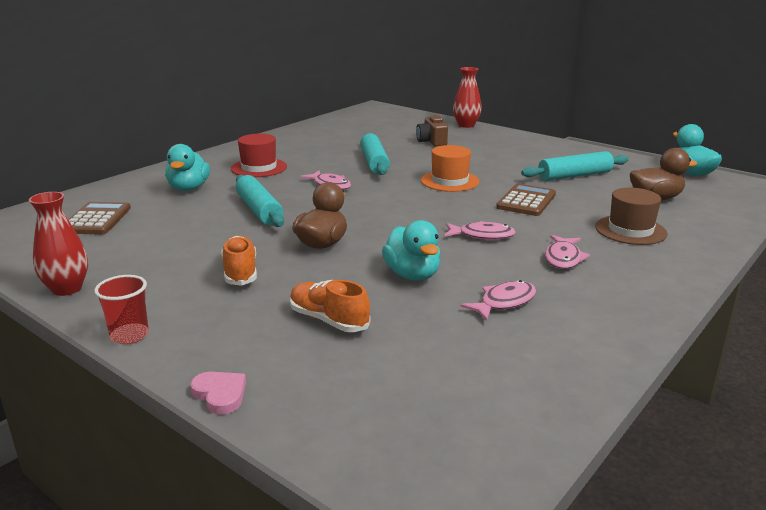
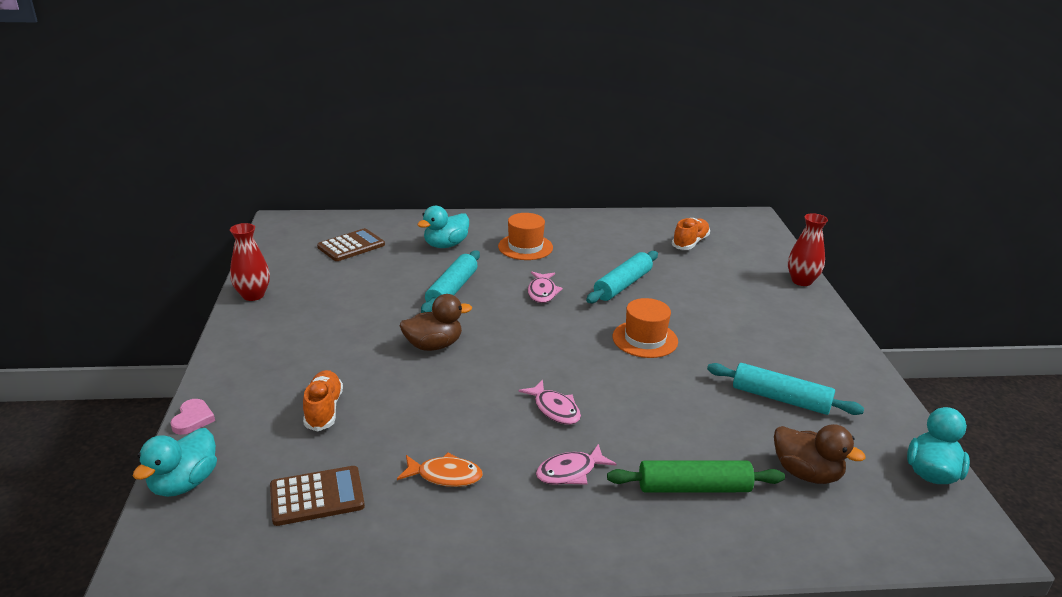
camera: 45 degrees right, 5 degrees up
(129, 335) = (224, 349): red cup -> none
(240, 272) = (348, 338): orange shoe -> orange shoe (690, 243)
(259, 168) = (525, 247): red hat -> orange hat
(412, 275) = (435, 410): turquoise duck -> turquoise duck (184, 483)
(432, 141) = (722, 286): brown camera -> none
(504, 302) = (445, 475): pink fish -> orange fish
(526, 201) = (666, 398): brown calculator -> brown calculator (317, 496)
(630, 230) = (693, 487): brown hat -> green rolling pin

